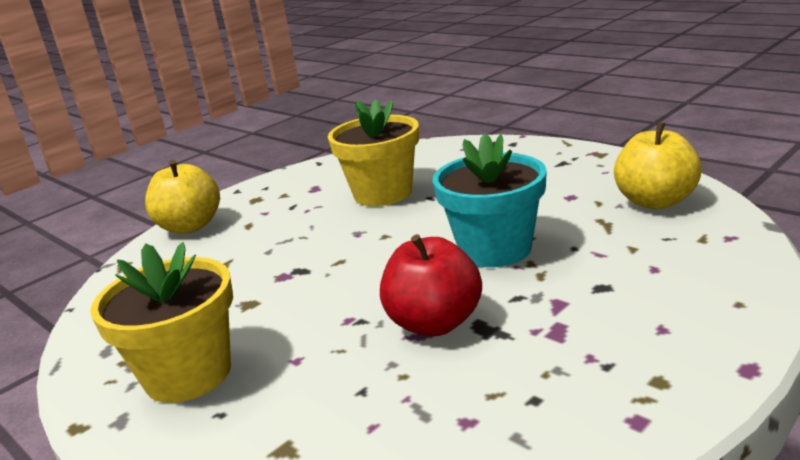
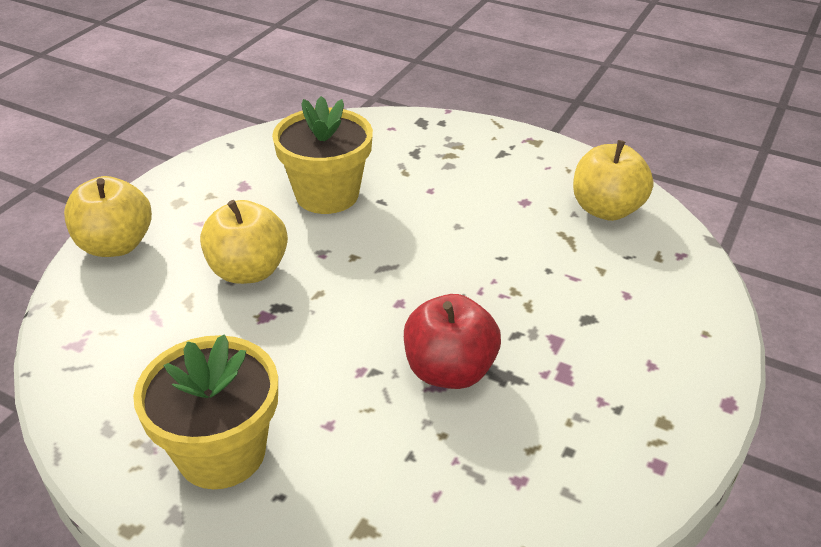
camera: 20 degrees left, 15 degrees up
(286, 244) = (248, 271): none -> yellow apple
(495, 249) = (474, 274): turquoise flower pot -> none

